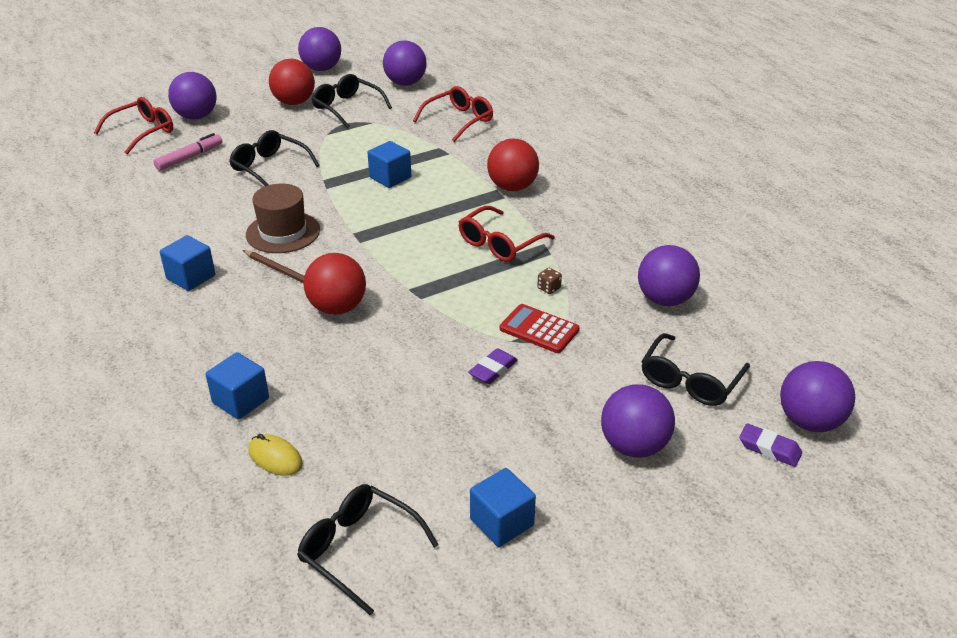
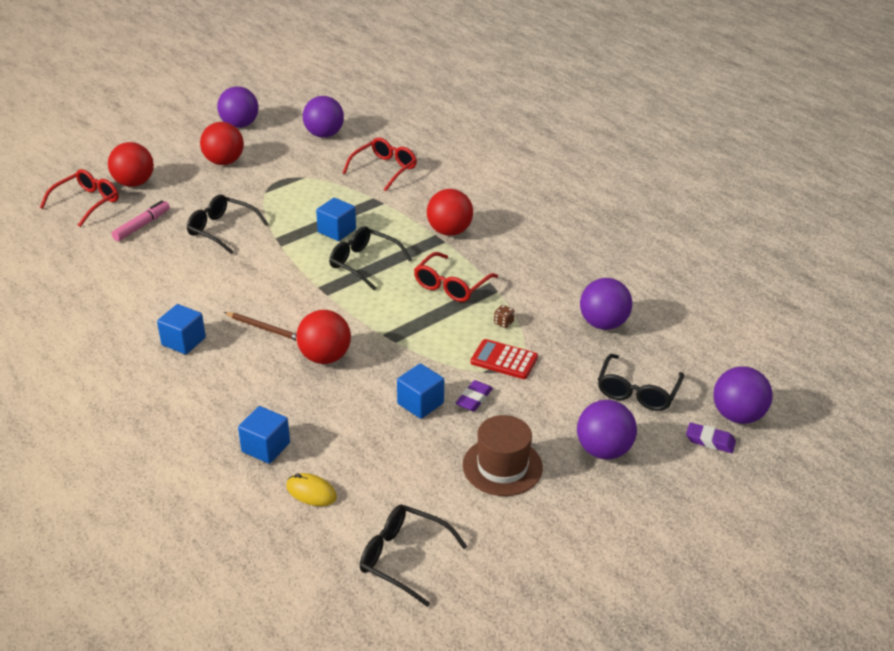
camera: 10 degrees left, 0 degrees up
(196, 116) = (134, 183): purple ball -> red ball
(283, 232) = (254, 292): brown hat -> brown hat (502, 466)
(347, 107) = (276, 163): black glasses -> black glasses (364, 263)
(502, 522) = (512, 523): blue cube -> blue cube (420, 403)

